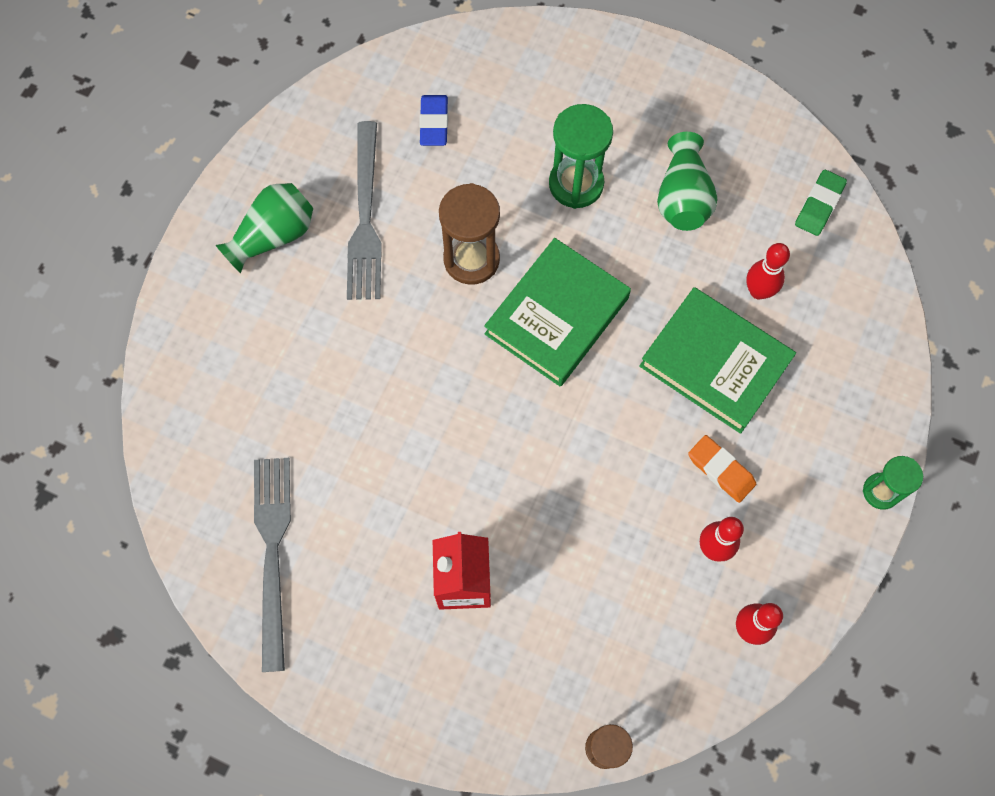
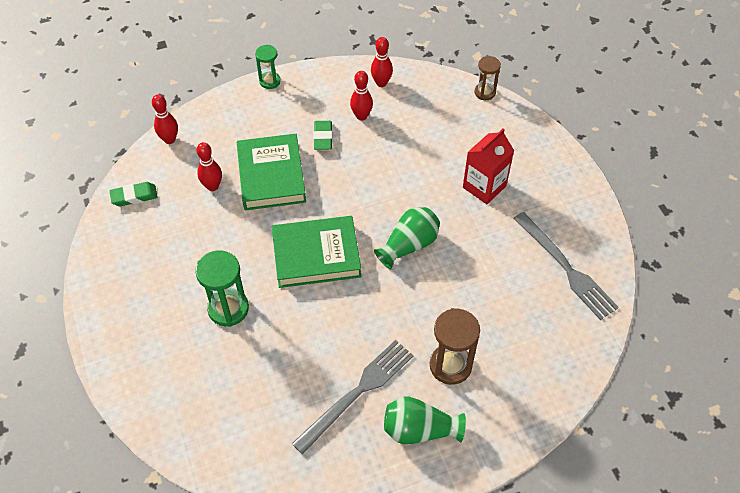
camera: 135 degrees left, 15 degrees down
(273, 553) = (566, 268): grey fork -> grey fork turned 75 degrees counterclockwise
(434, 123) = (259, 414): blue eraser -> none
(471, 259) = (326, 318): brown hourglass -> brown hourglass (450, 365)
(682, 197) = (187, 255): green vase -> green vase (409, 245)
(721, 470) = (323, 137): orange eraser -> green eraser
(879, 301) = (169, 139): none -> red bowling pin

